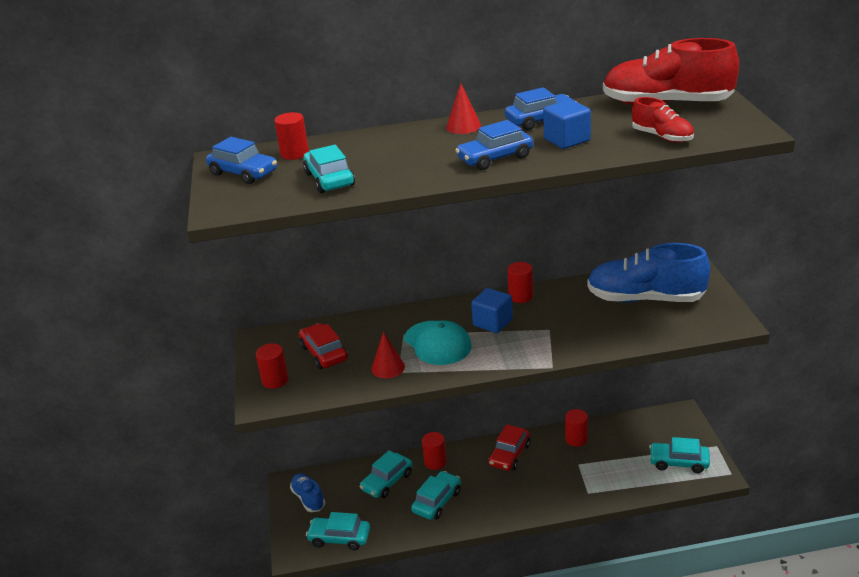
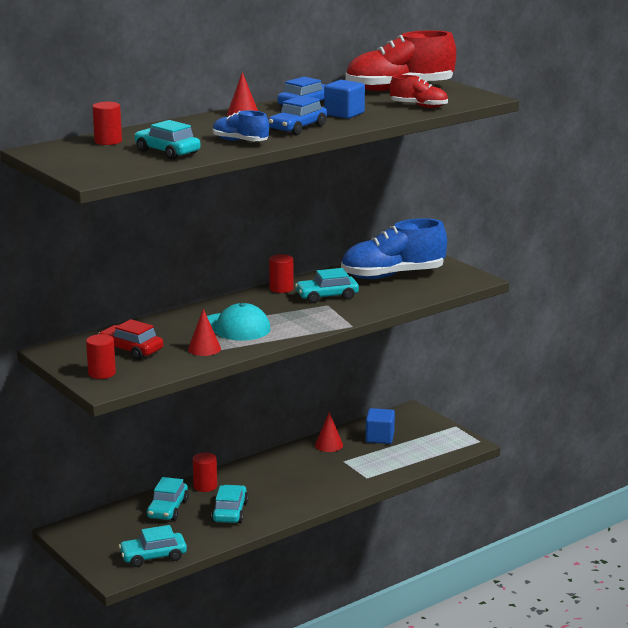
camera: 30 degrees left, 10 degrees down
(243, 173) = (77, 156): blue car -> none
(308, 498) = (95, 537): blue shoe -> blue shoe (240, 141)
(492, 323) = (272, 308): blue cube -> blue cube (379, 438)
(509, 455) = (274, 467): red car -> none
(576, 439) = (329, 445): red cylinder -> red cone
(678, 462) = (431, 442): turquoise car -> turquoise car (327, 296)

